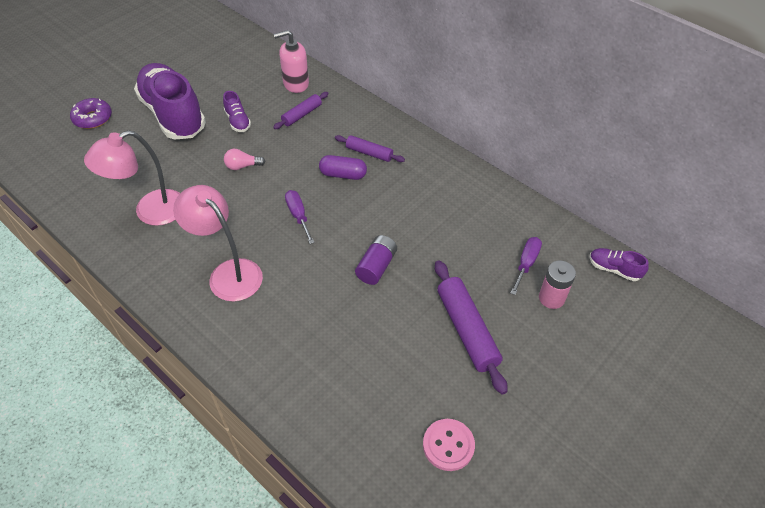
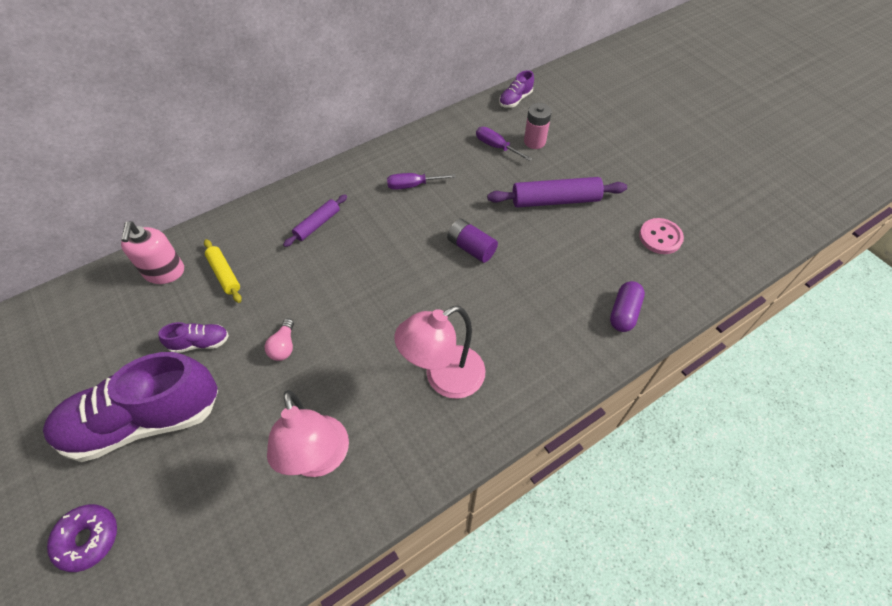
camera: 75 degrees left, 5 degrees up
(298, 216) = (384, 301): purple screwdriver -> purple screwdriver (412, 185)
(302, 115) = (224, 274): purple rolling pin -> yellow rolling pin
(343, 174) = (339, 252): purple capsule -> purple capsule (624, 313)

